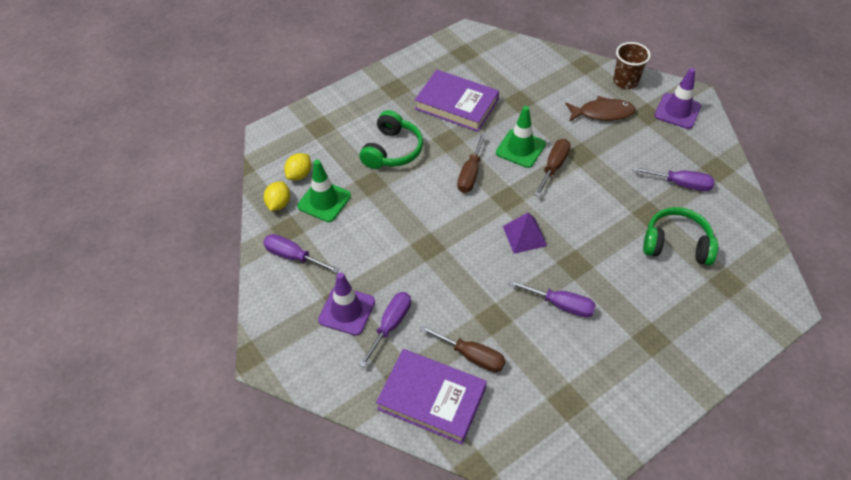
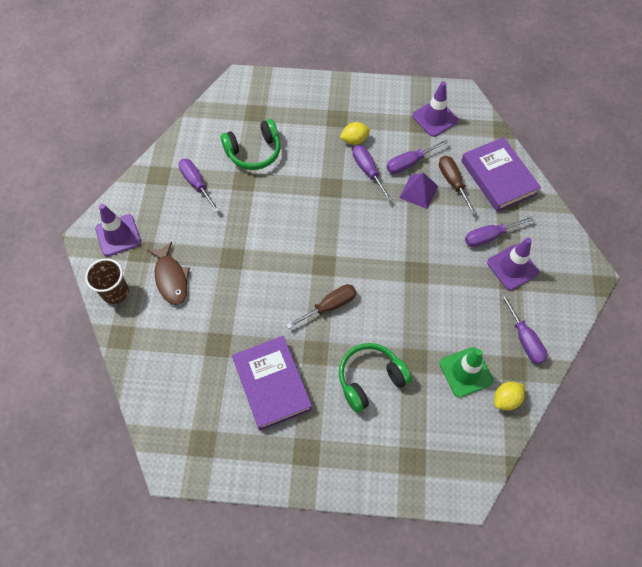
camera: 140 degrees left, 10 degrees up
(299, 174) = (468, 417): yellow lemon -> yellow lemon (354, 140)
(520, 148) = (269, 298): green traffic cone -> none
(524, 235) = (342, 229): purple pyramid -> purple pyramid (418, 192)
(532, 344) = (409, 163): none -> purple screwdriver
(553, 167) = (263, 263): brown screwdriver -> none
(560, 421) = (435, 118): none -> purple traffic cone
(602, 113) = (171, 278): brown fish -> brown fish turned 150 degrees counterclockwise
(676, 244) = (254, 152): green headphones -> green headphones turned 75 degrees counterclockwise

